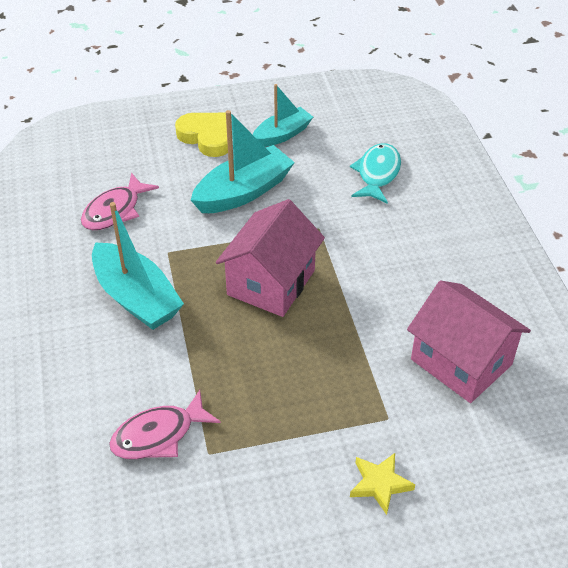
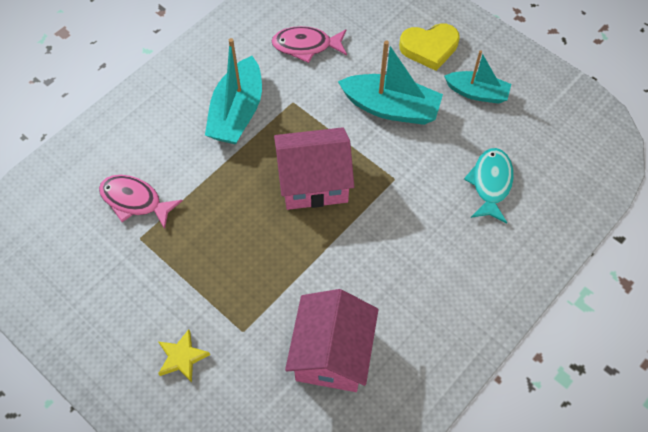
camera: 55 degrees right, 15 degrees up
(207, 137) = (429, 48): yellow heart -> yellow heart turned 75 degrees clockwise
(377, 174) = (490, 183): turquoise fish -> turquoise fish turned 60 degrees counterclockwise

